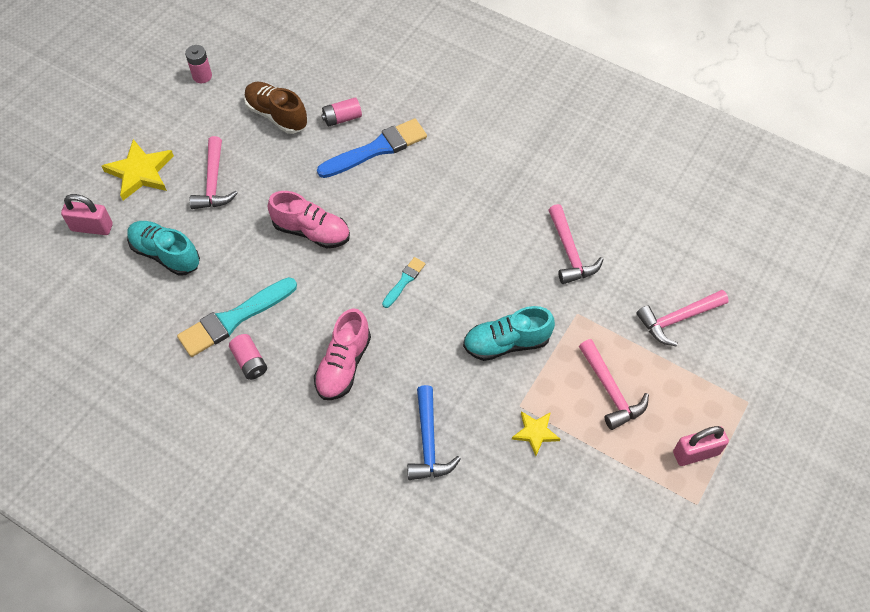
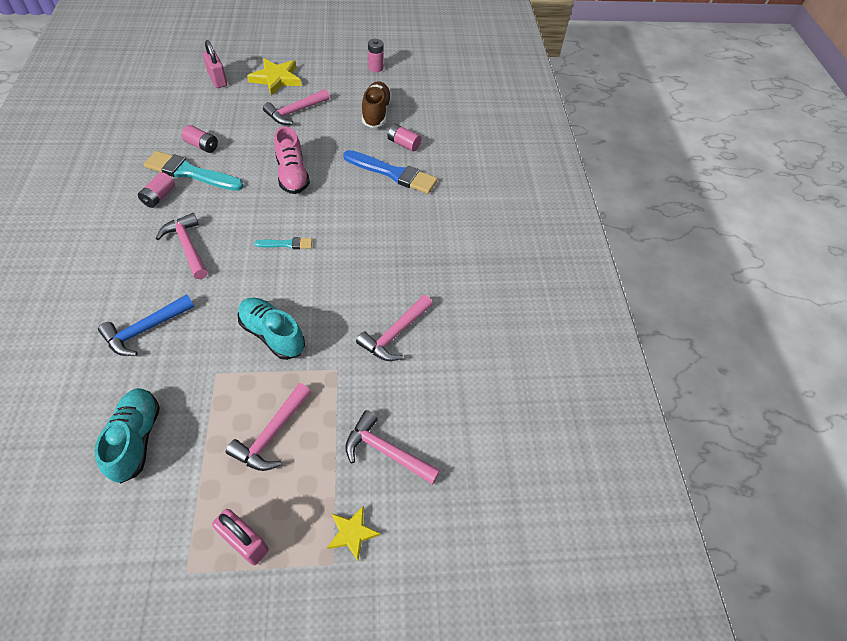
camera: 50 degrees right, 5 degrees down
(165, 254) = (220, 118): turquoise shoe -> turquoise shoe (136, 439)
(198, 290) = (202, 146): none -> pink battery
(343, 365) = (187, 246): pink shoe -> pink hammer
(535, 433) = (194, 398): yellow star -> yellow star (352, 533)

